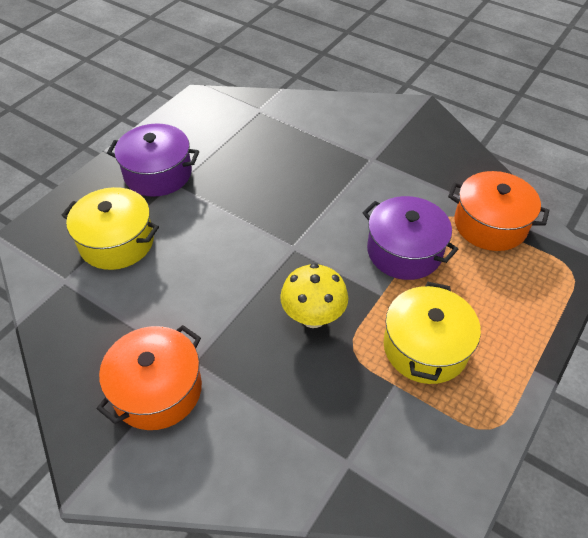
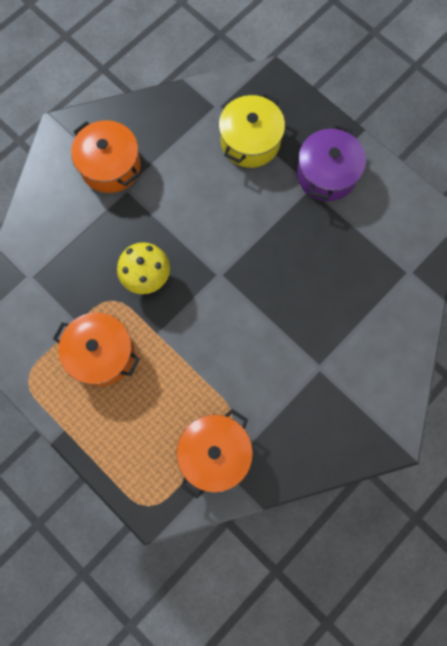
camera: 100 degrees right, 25 degrees up
(404, 251) = (198, 365): purple pot -> none
(425, 347) = (102, 353): yellow pot -> orange pot

